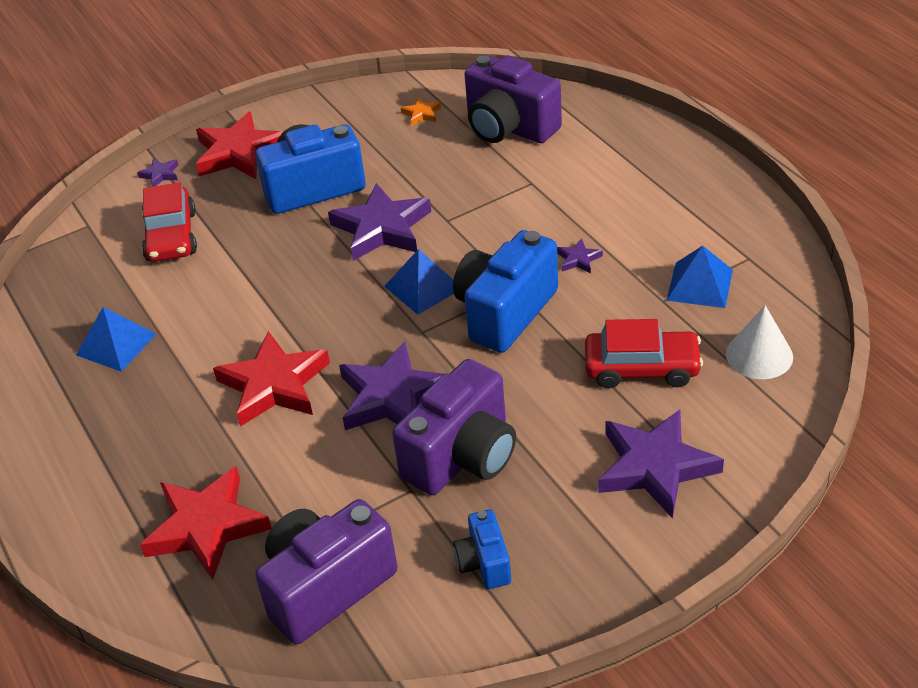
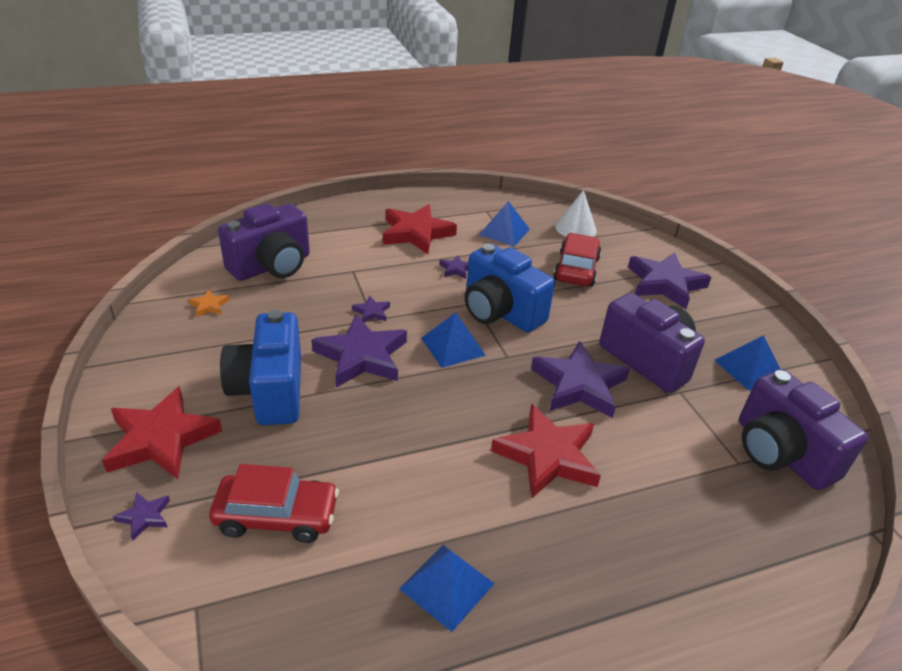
camera: 85 degrees left, 5 degrees down
(207, 527) = (720, 525): red star -> red star (416, 233)
(459, 216) = (372, 312): none -> purple star
(484, 563) = (749, 368): blue camera -> blue pyramid

